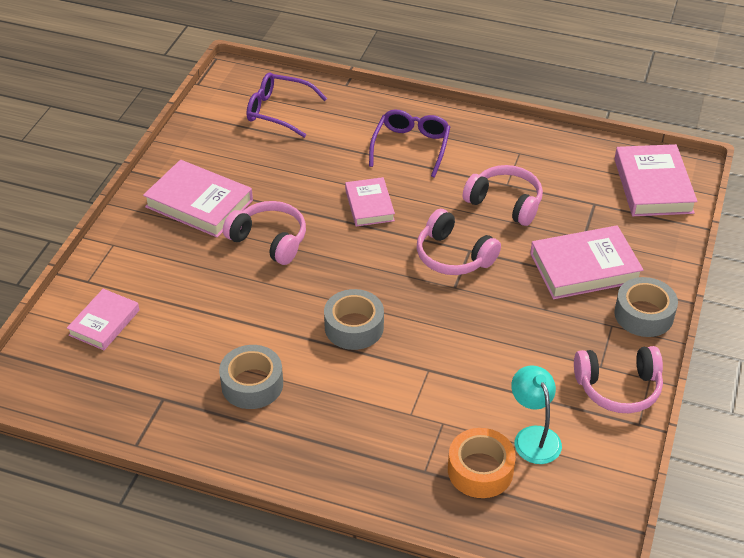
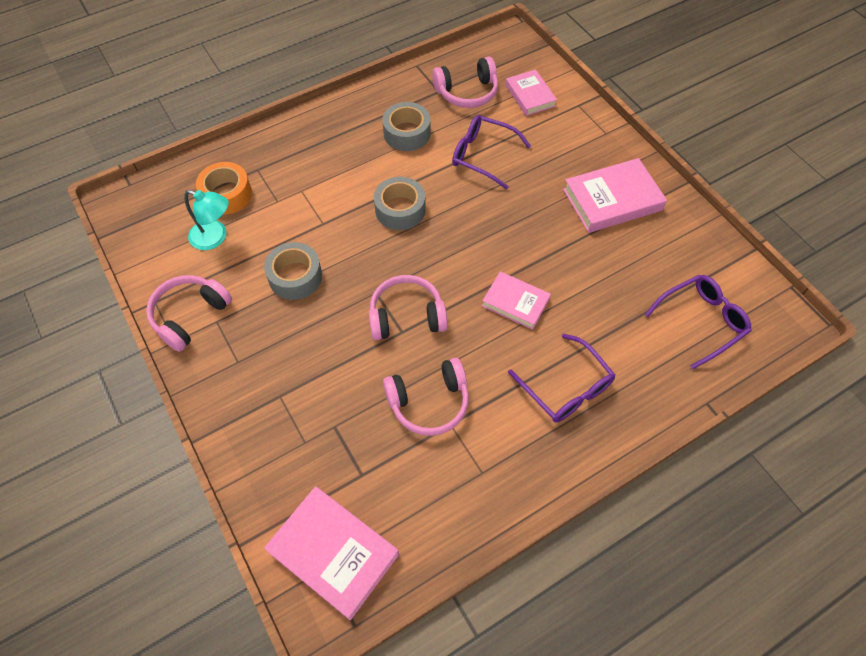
camera: 130 degrees right, 15 degrees up
(226, 310) = (483, 155): none -> purple glasses
(269, 240) = (532, 216): pink headphones -> pink headphones (467, 92)
(584, 267) = (305, 396): pink book -> none
(643, 314) = (222, 393): grey tape -> grey tape (295, 277)

